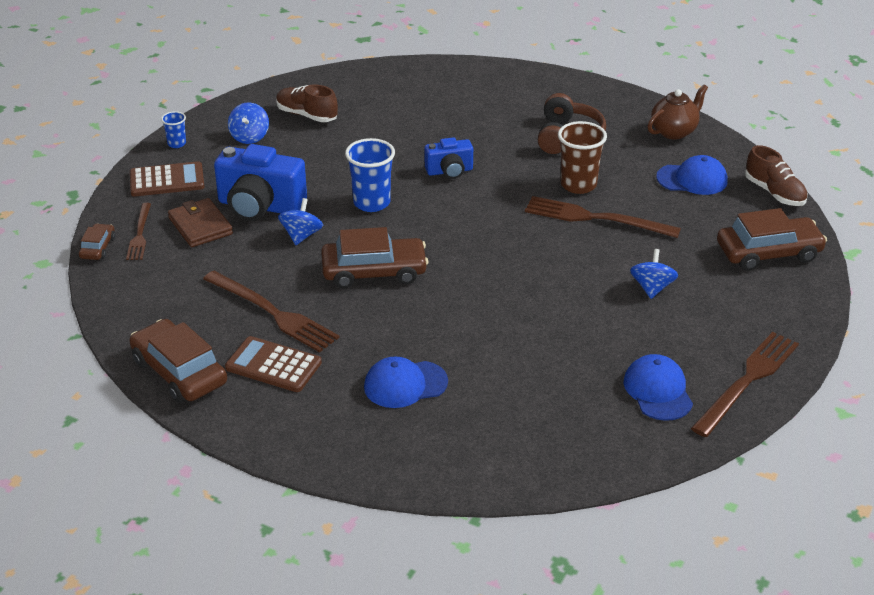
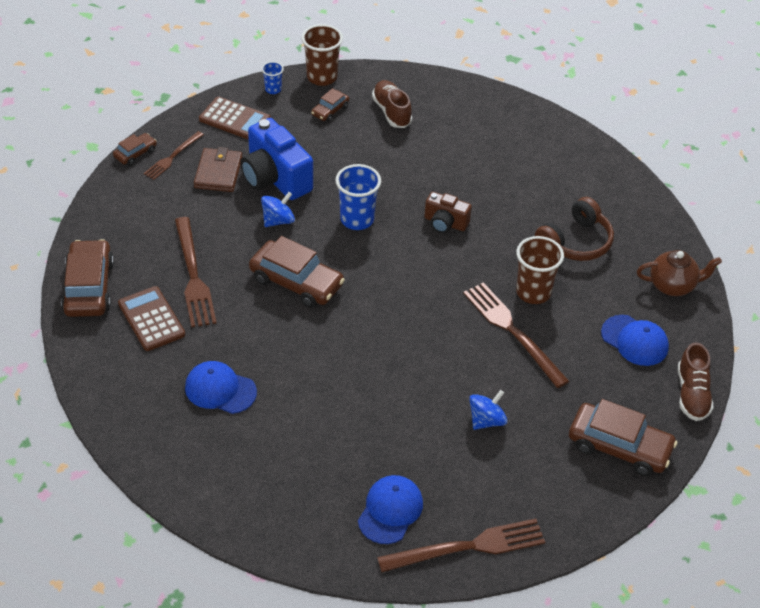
camera: 35 degrees right, 10 degrees up
(212, 116) = (322, 77): none -> brown cup
(249, 137) = (330, 110): blue spinning top -> brown car
(449, 171) = (445, 223): blue camera -> brown camera

